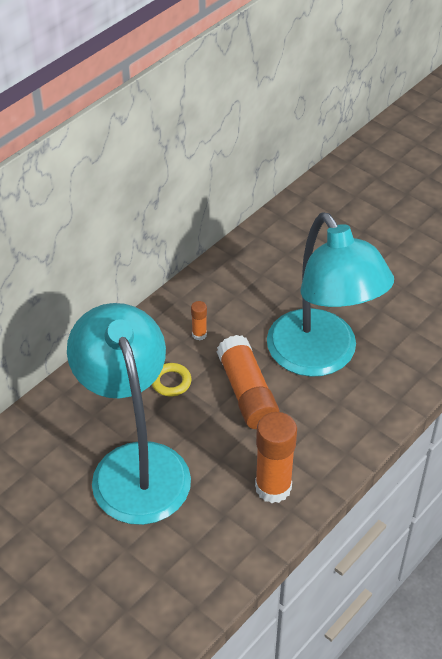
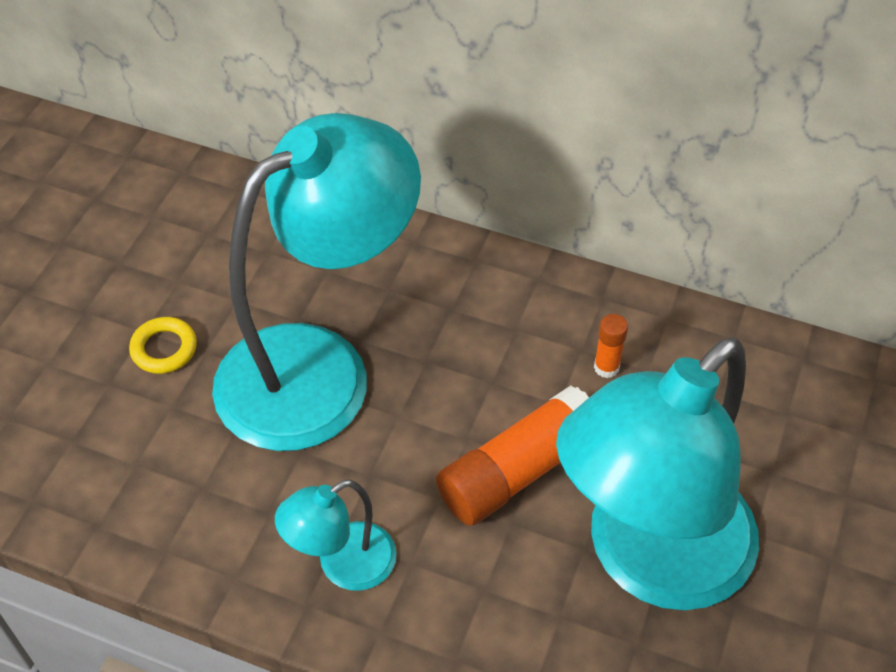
camera: 70 degrees right, 5 degrees up
(171, 382) = (492, 361): yellow ring -> yellow ring (164, 349)
(273, 487) = (343, 565): orange glue stick -> turquoise lamp

